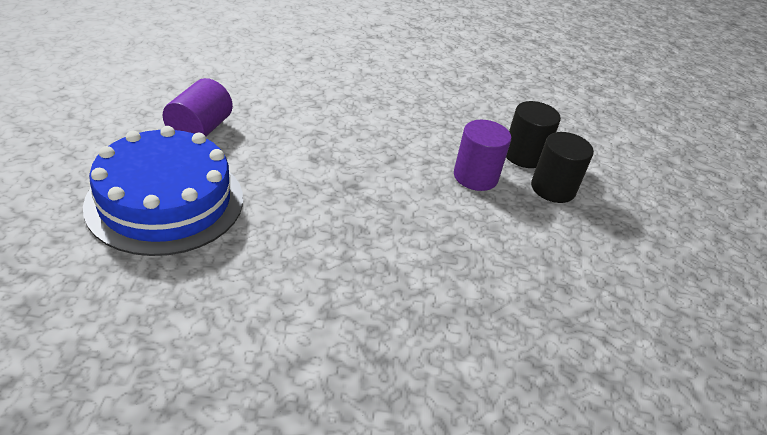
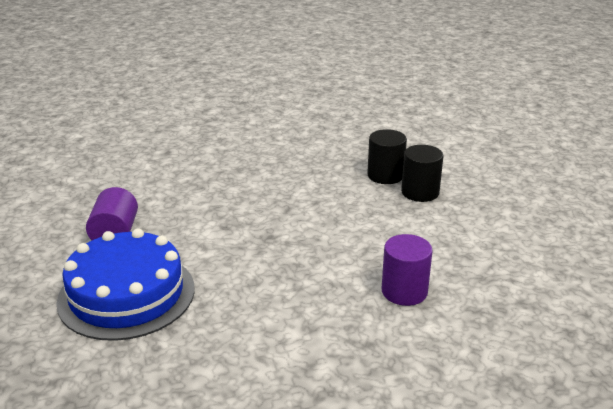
camera: 15 degrees left, 10 degrees down
(475, 176) = (358, 201): purple cylinder -> purple cylinder (404, 291)

